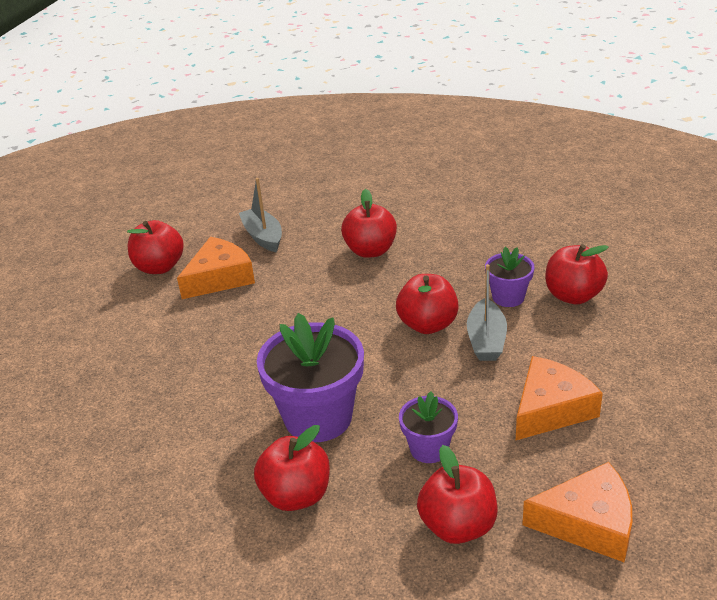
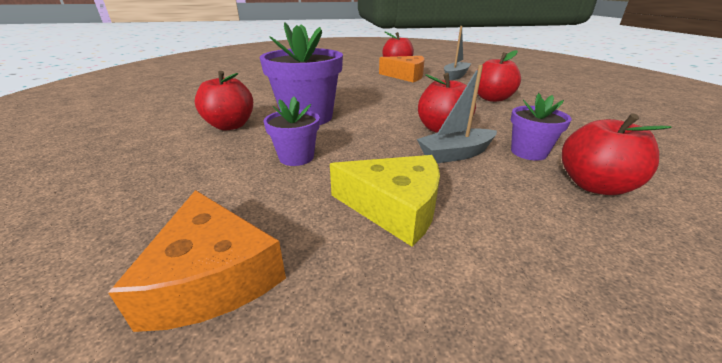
camera: 60 degrees right, 5 degrees down
(458, 526) = (203, 188): red apple -> none
(551, 409) = (394, 207): orange cheese -> yellow cheese

